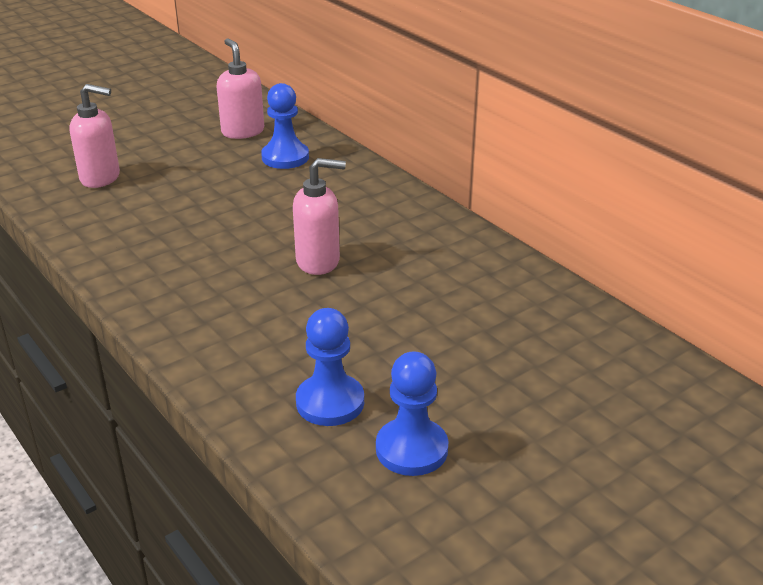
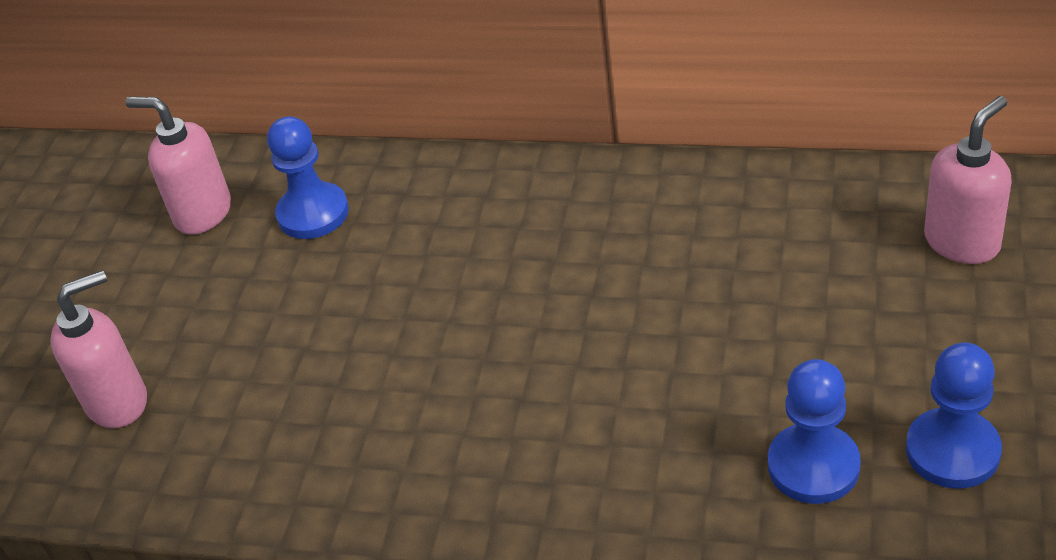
camera: 35 degrees left, 10 degrees up
(318, 261) = (558, 318): pink soap dispenser -> pink soap dispenser (962, 242)

